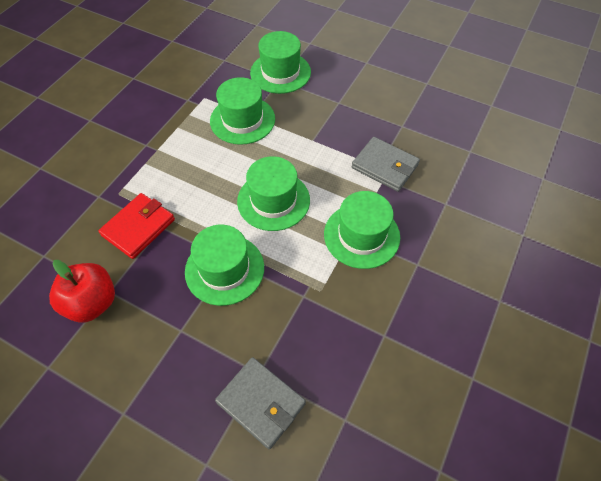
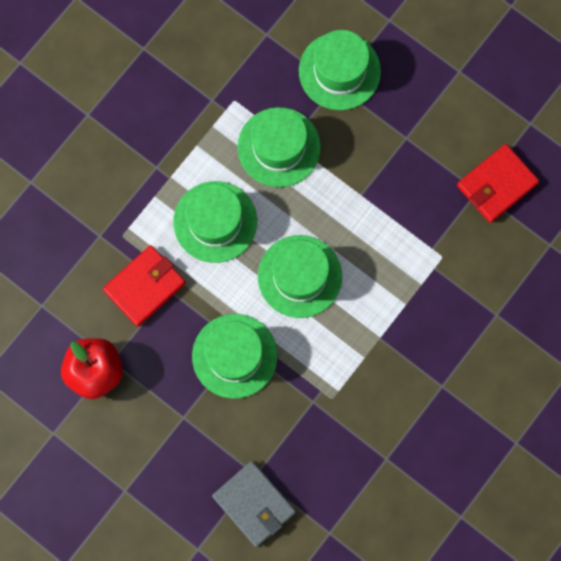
camera: 10 degrees right, 20 degrees up
(361, 235) = (390, 340): green hat -> green hat (215, 222)
(384, 166) = (440, 250): grey wallet -> none
(415, 120) = (497, 184): none -> red wallet

